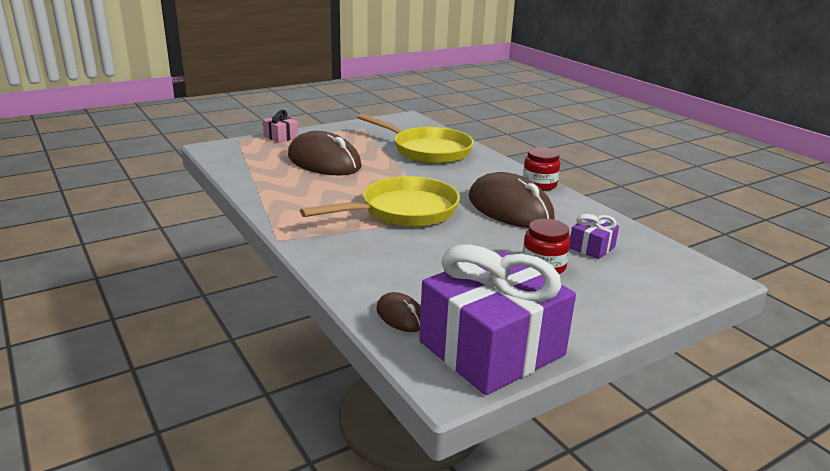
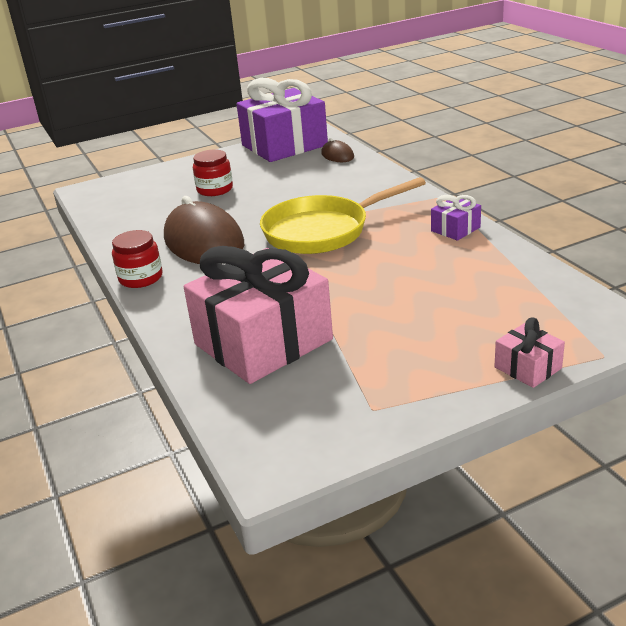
camera: 170 degrees left, 5 degrees up
(324, 161) = (428, 304): brown mouse -> none
(427, 150) = (263, 342): yellow pan -> pink gift
(591, 247) = (159, 206): purple gift -> purple gift (455, 229)

